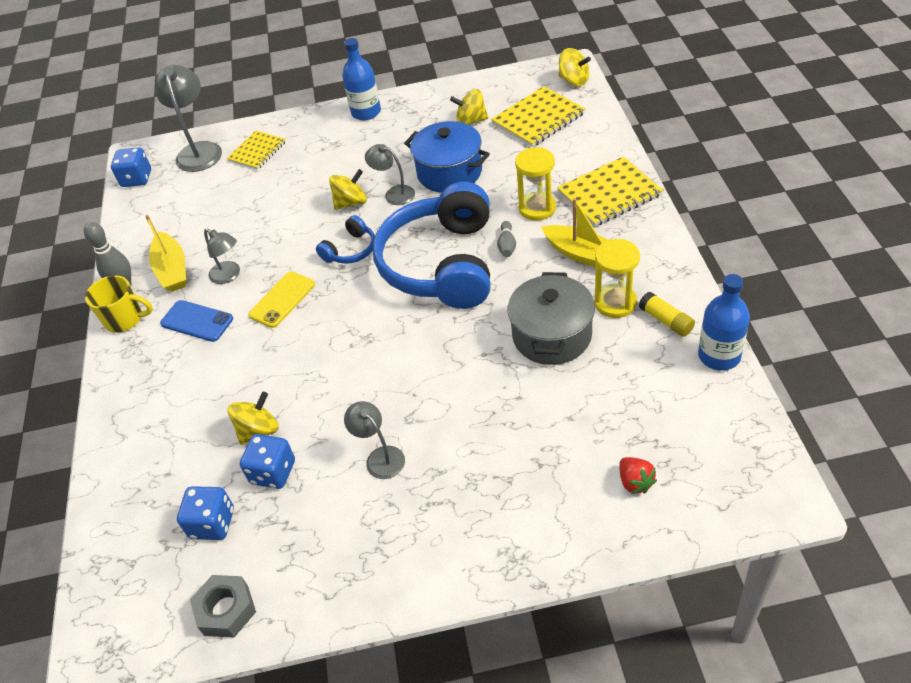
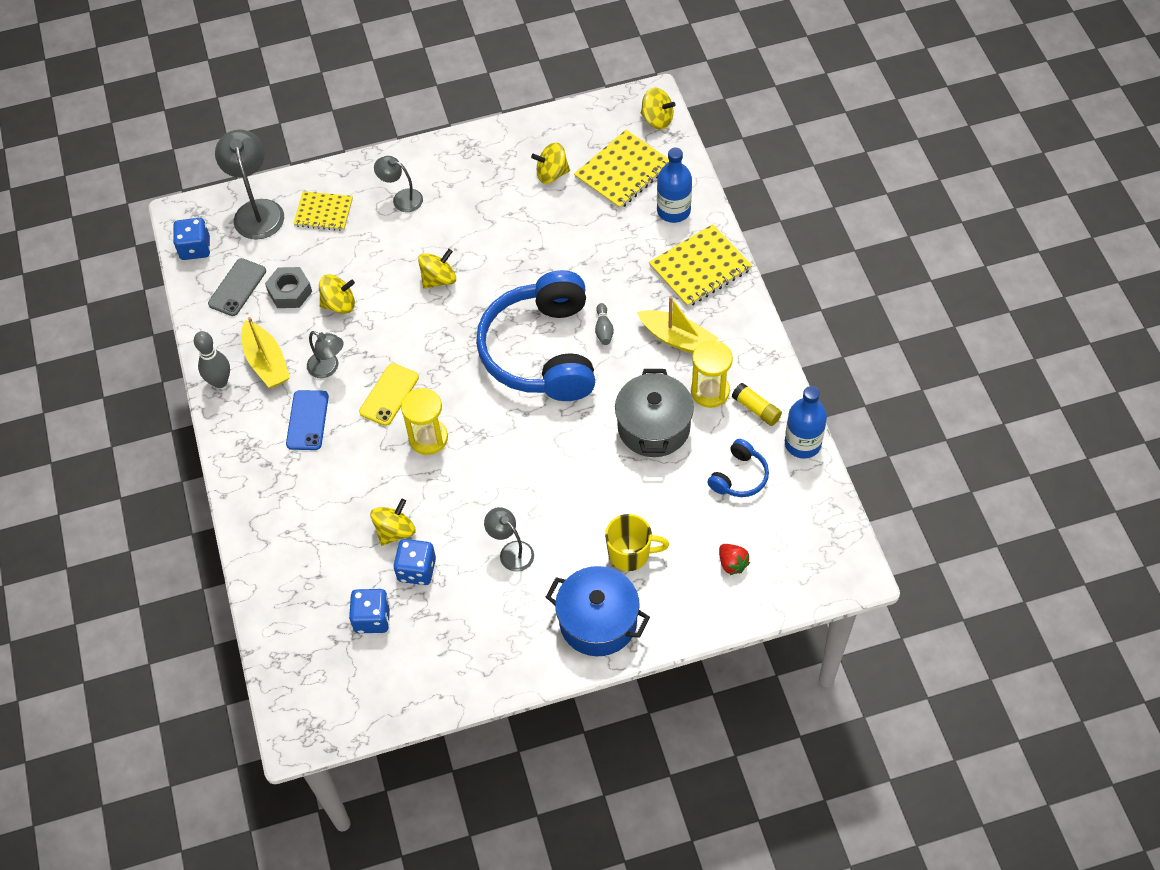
camera: 10 degrees left, 10 degrees up
(125, 319) = (232, 420): yellow mug -> yellow mug (630, 554)
(164, 209) = (237, 287): none -> grey phone
(197, 321) = (307, 420): blue phone -> blue phone turned 75 degrees clockwise
(226, 610) = (402, 690): grey nut -> grey nut (290, 292)
(253, 222) = (339, 304): none -> yellow spinning top
(257, 151) = (323, 212): yellow notebook -> yellow notebook turned 75 degrees clockwise
(350, 250) = (448, 336): blue headphones -> blue headphones (739, 476)
(366, 112) = (435, 160): blue bottle -> blue bottle (673, 211)
(394, 193) = (482, 267): grey lamp -> grey lamp (401, 198)
(449, 172) = (536, 241): blue pot -> blue pot (598, 622)
(537, 208) = (630, 285): yellow hourglass -> yellow hourglass (428, 438)

